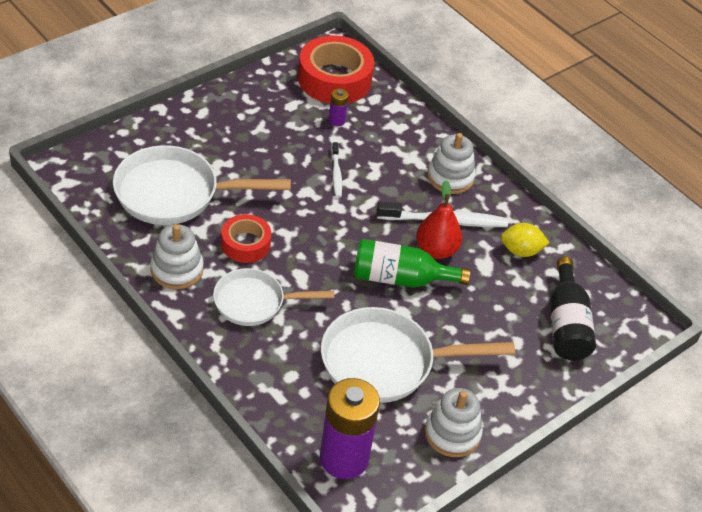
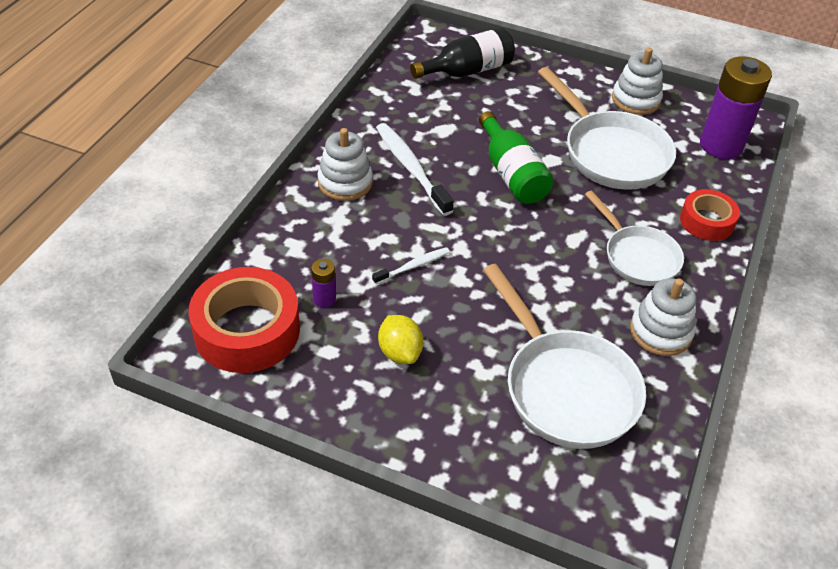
camera: 115 degrees left, 0 degrees up
(245, 244) = (576, 295): red tape -> red tape (707, 221)
(436, 250) = (455, 163): red pear -> none
(521, 251) = (406, 113): yellow lemon -> yellow lemon (400, 352)

